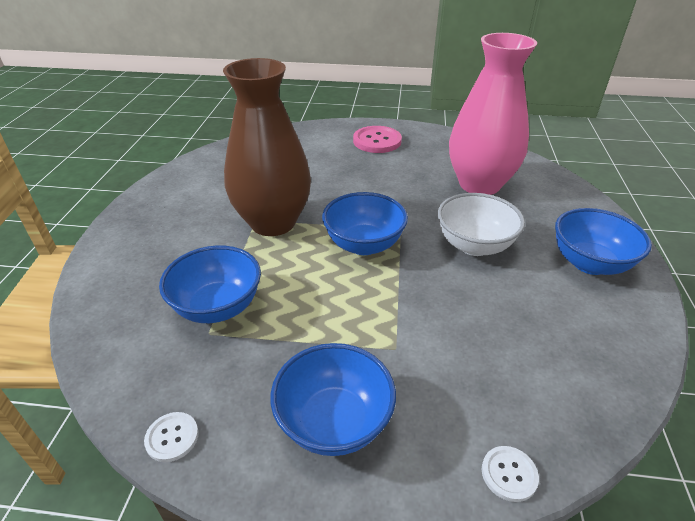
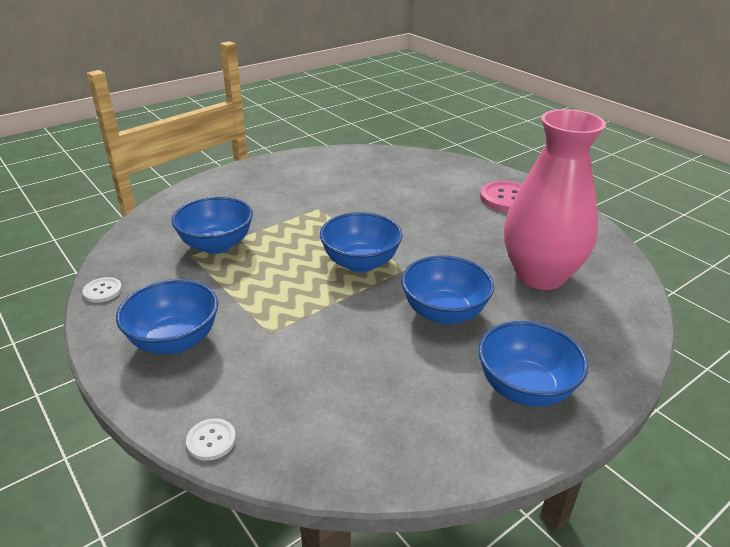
camera: 45 degrees right, 5 degrees down
(273, 222) = (326, 216): brown vase -> none
(474, 245) = (444, 313): white bowl -> blue bowl

